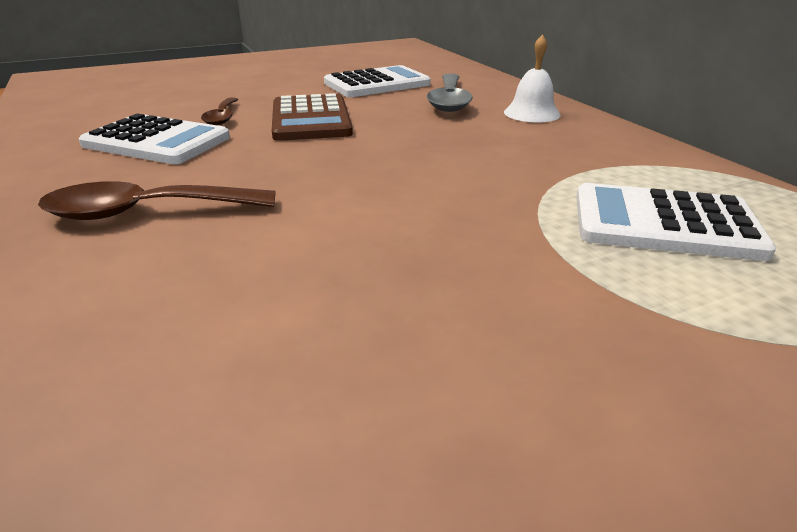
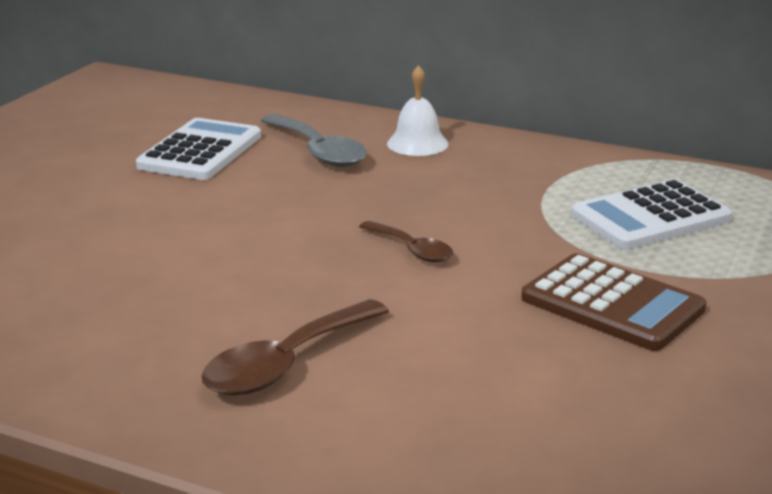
camera: 40 degrees left, 5 degrees down
(157, 141) = (120, 303): white calculator -> none
(222, 117) = (123, 251): brown spoon -> brown spoon (412, 250)
(311, 119) = (226, 220): brown calculator -> brown calculator (612, 304)

